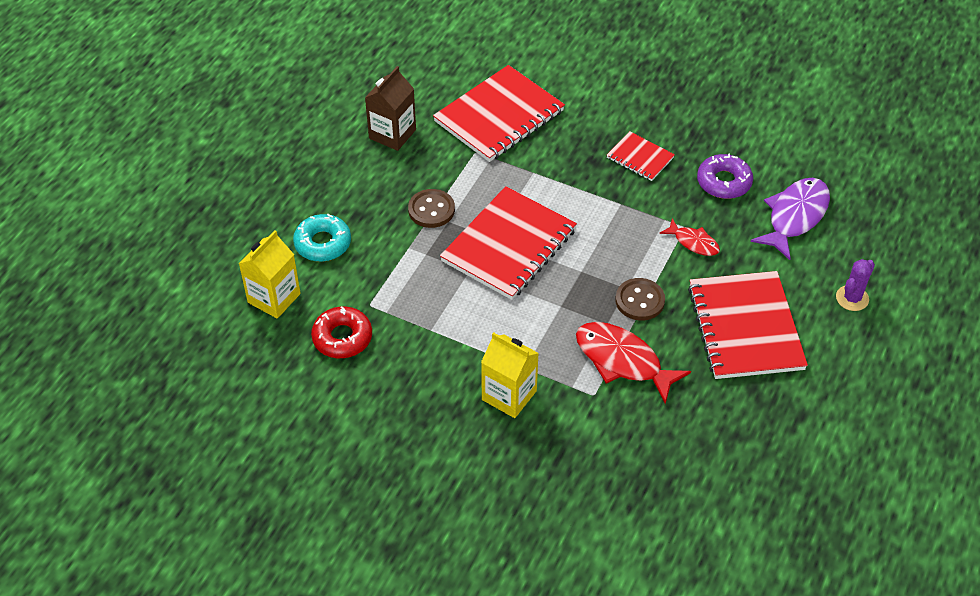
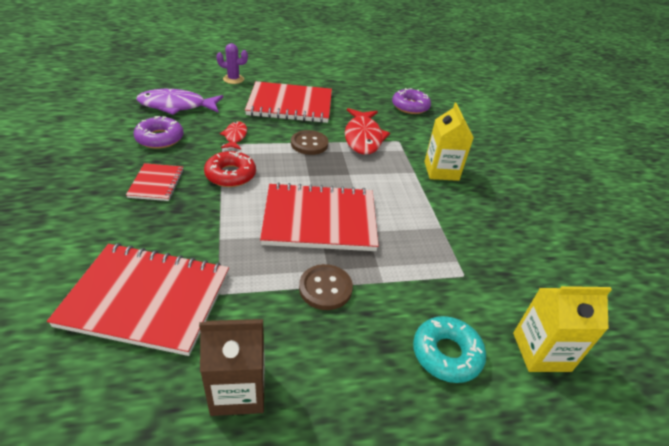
camera: 130 degrees left, 10 degrees down
(342, 337) = (510, 275): red donut -> red donut (230, 175)
(670, 469) = (410, 106): none -> purple donut
(745, 327) = (290, 105): red notebook -> red notebook turned 45 degrees clockwise

